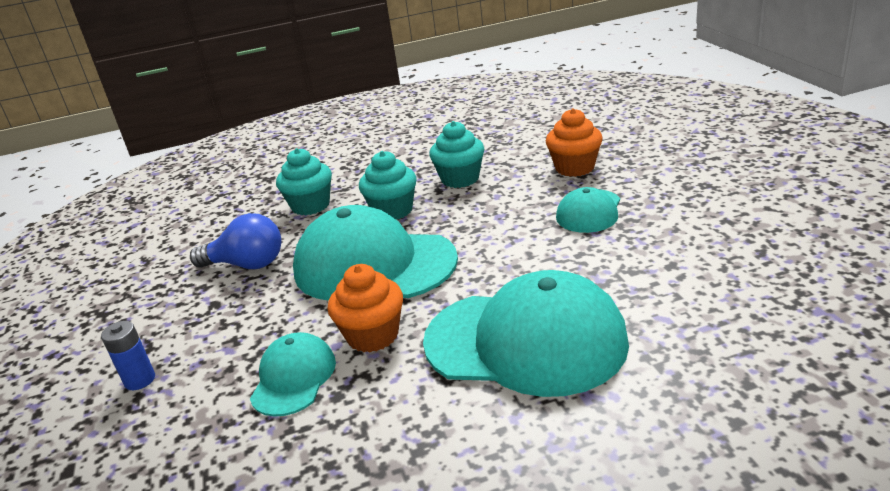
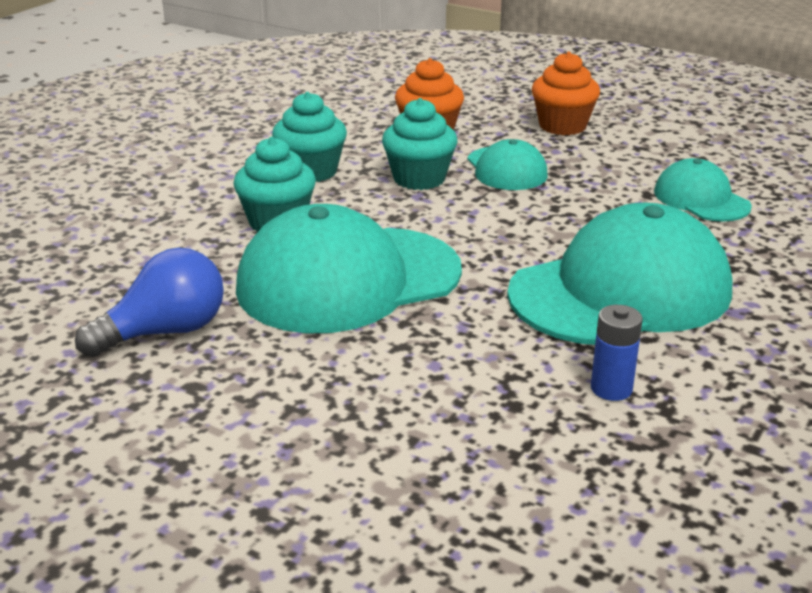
camera: 45 degrees left, 0 degrees up
(140, 380) = (233, 497): blue battery -> blue battery (611, 389)
(293, 378) = (438, 410): turquoise cap -> turquoise cap (701, 199)
(310, 206) = (146, 246): turquoise cupcake -> turquoise cupcake (419, 179)
(373, 335) = (462, 341): orange cupcake -> orange cupcake (562, 126)

